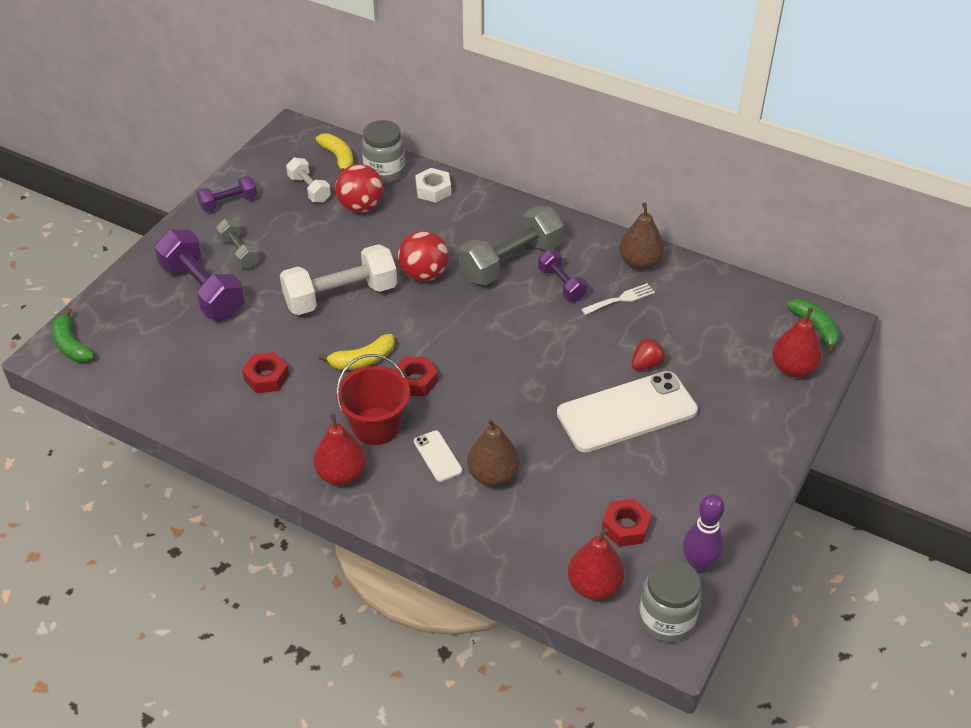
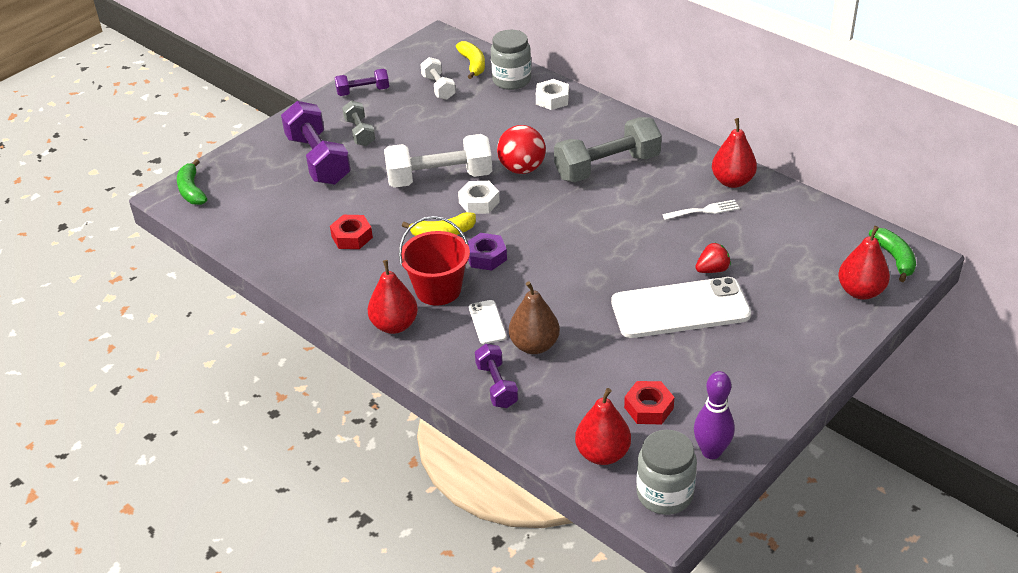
camera: 15 degrees right, 5 degrees down
(361, 207) = (481, 107): red ball -> none
(390, 319) = (479, 202): none -> white nut
(415, 381) = (486, 256): red nut -> purple nut
(561, 284) = (650, 191): purple dumbbell -> purple dumbbell (496, 385)
(640, 263) = (732, 181): brown pear -> red pear

